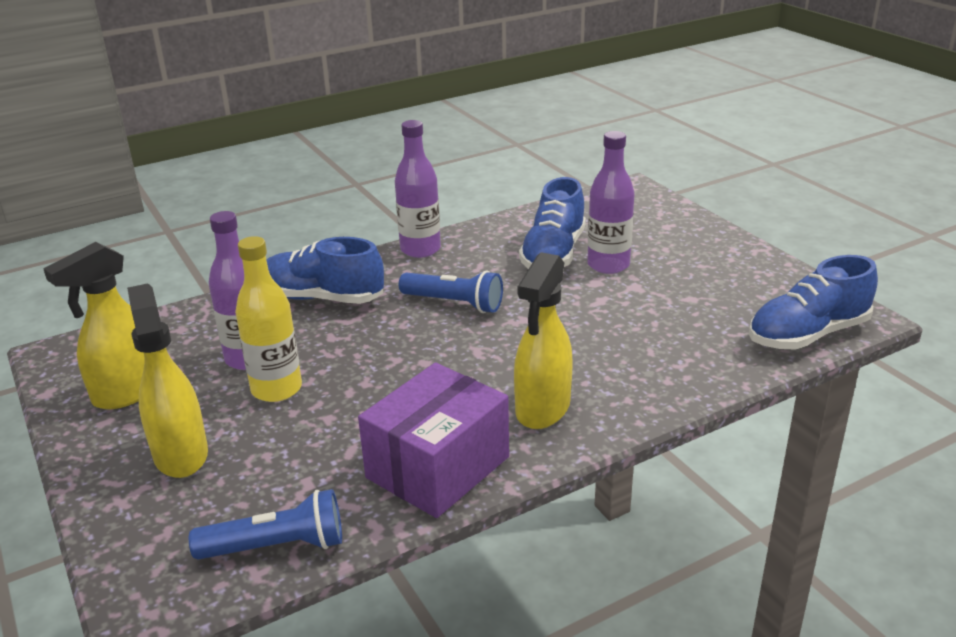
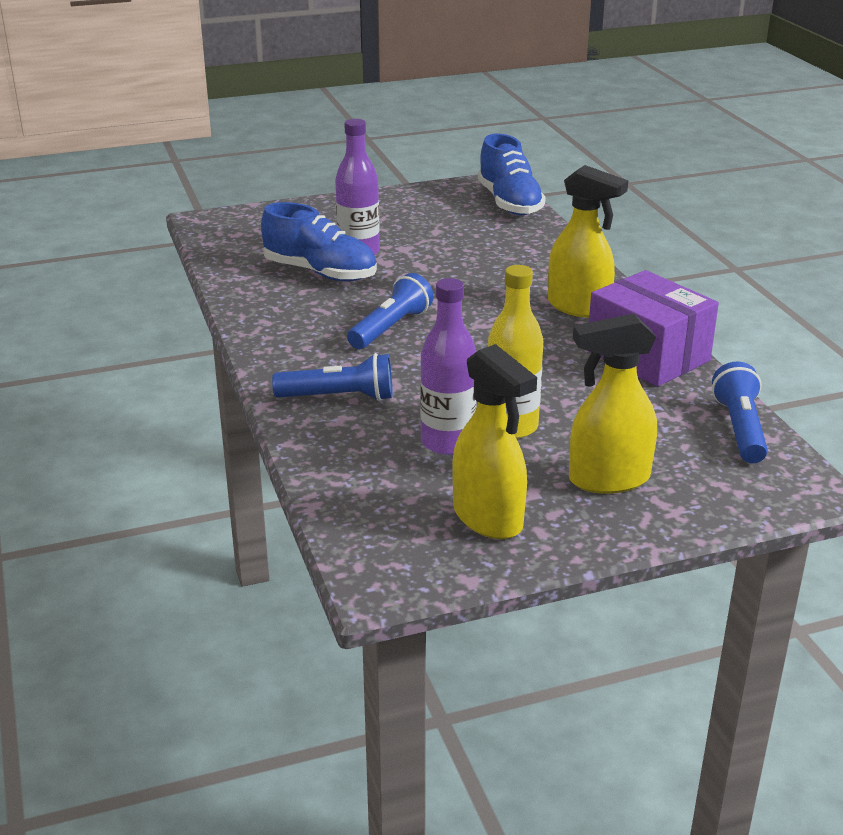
camera: 80 degrees left, 0 degrees up
(322, 298) = (339, 397): blue shoe -> blue flashlight
(420, 249) = (263, 336): purple bottle -> none

